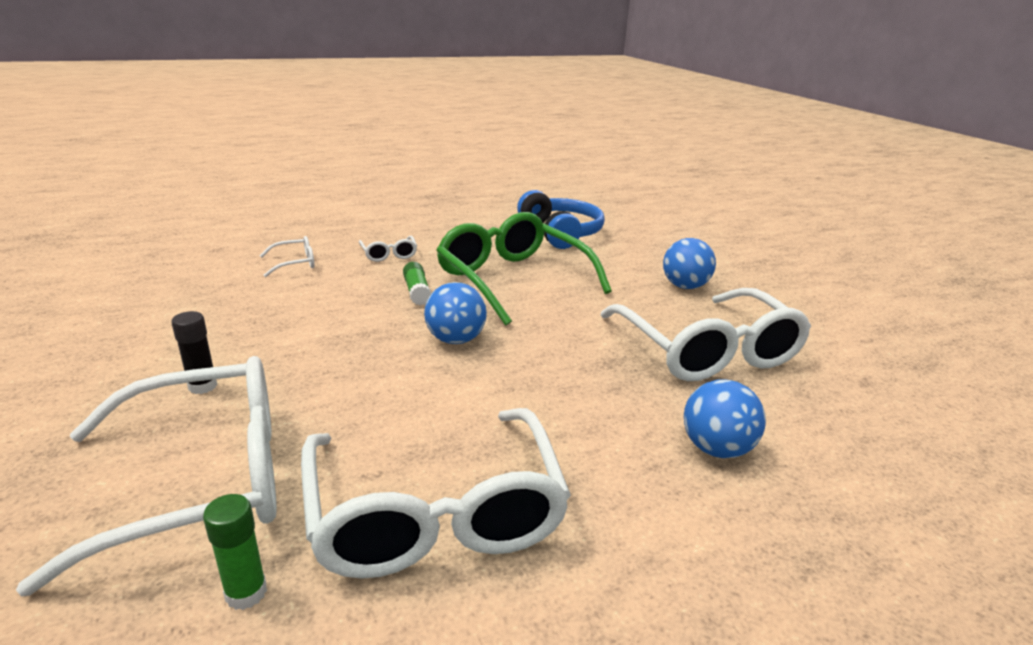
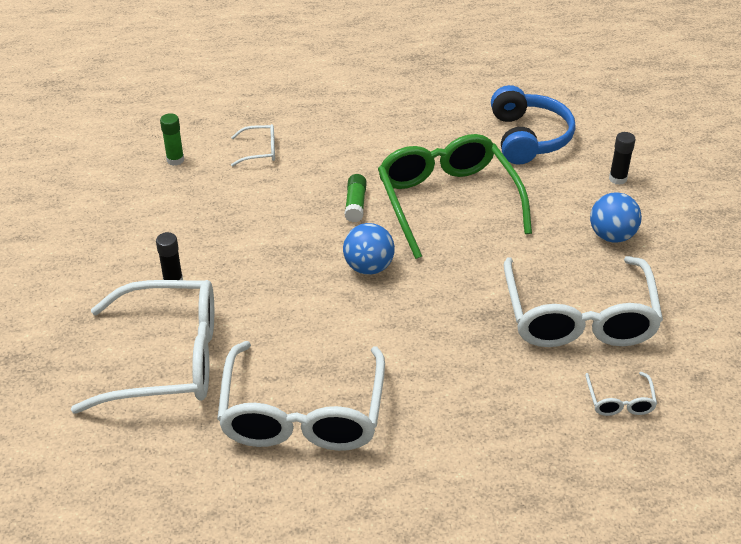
camera: 20 degrees right, 15 degrees up
(246, 593) = (184, 438): green glue stick -> green glue stick (175, 160)
(389, 254) = (345, 149): white glasses -> white glasses (620, 401)
(657, 250) = (617, 179): none -> black glue stick
(716, 448) = (520, 409): blue ball -> none

